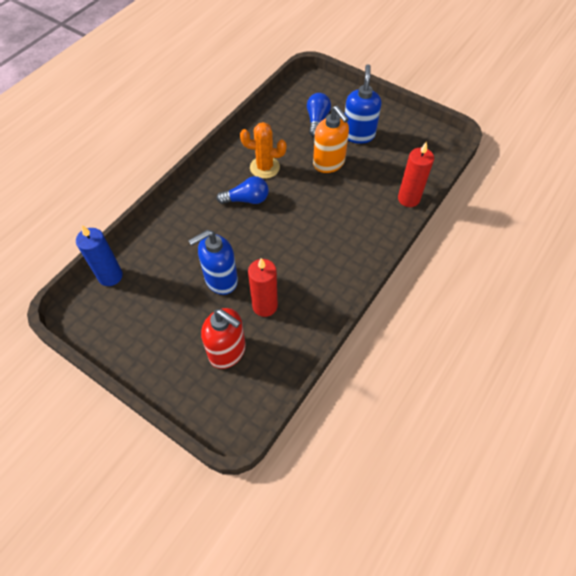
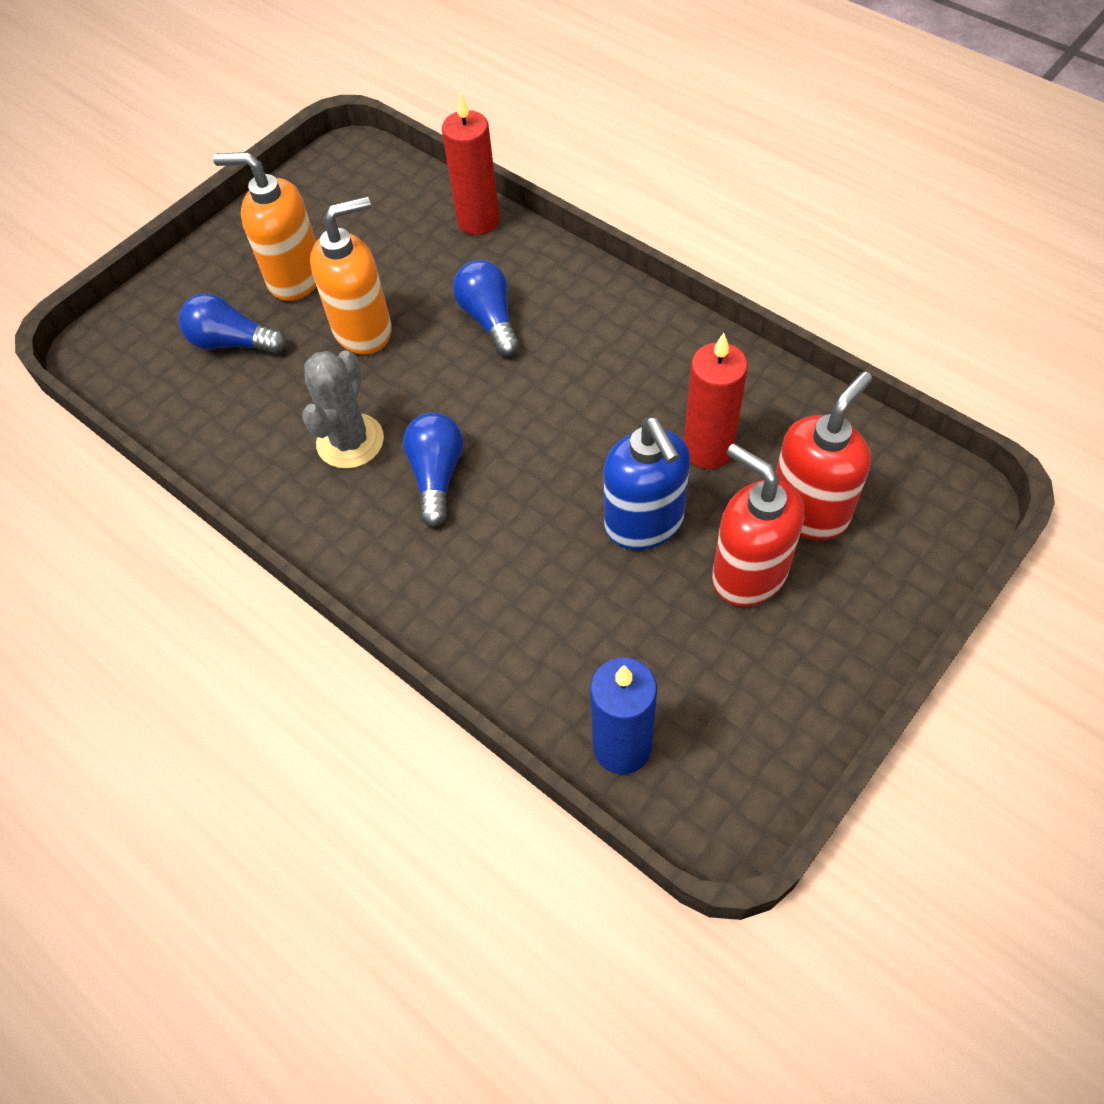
camera: 80 degrees left, 0 degrees up
(192, 324) = (748, 574): none -> red soap dispenser
(264, 167) = (350, 441): orange cactus -> grey cactus
(341, 210) = (489, 319): none -> blue light bulb
(358, 135) = (295, 278): blue soap dispenser -> orange soap dispenser

